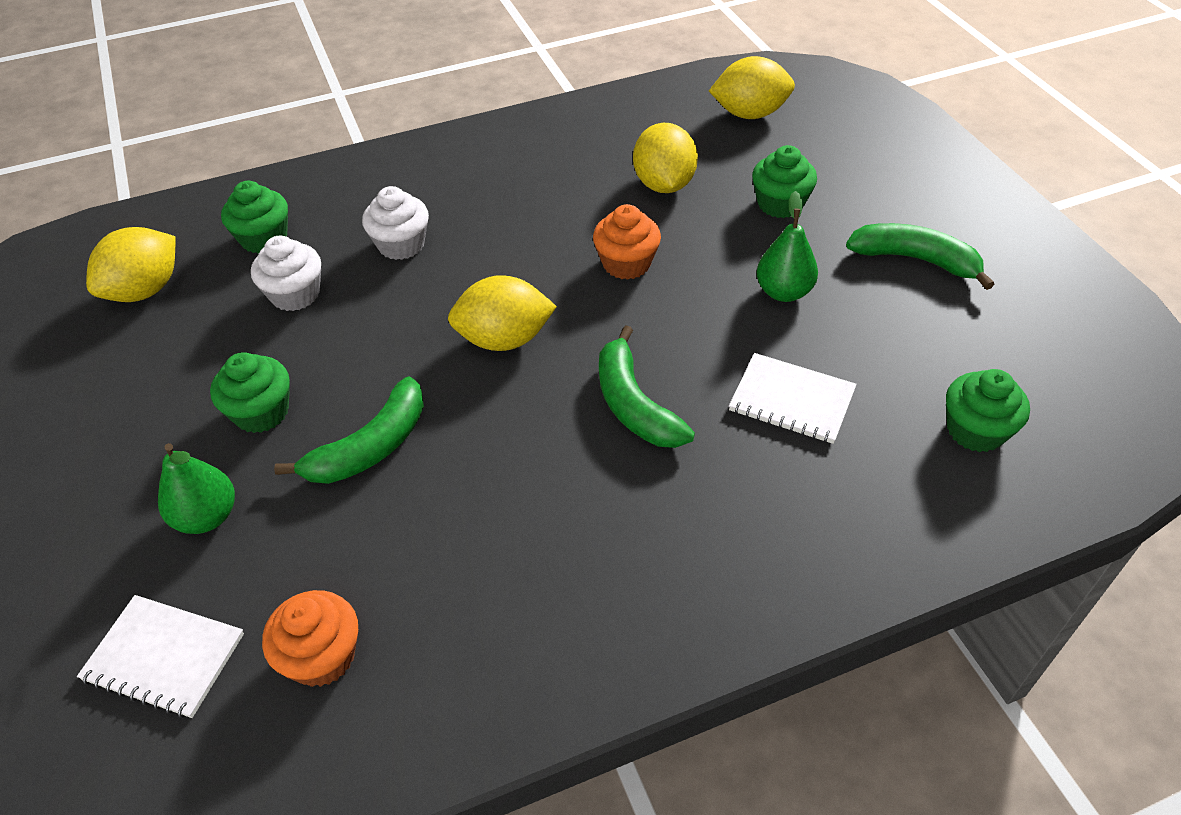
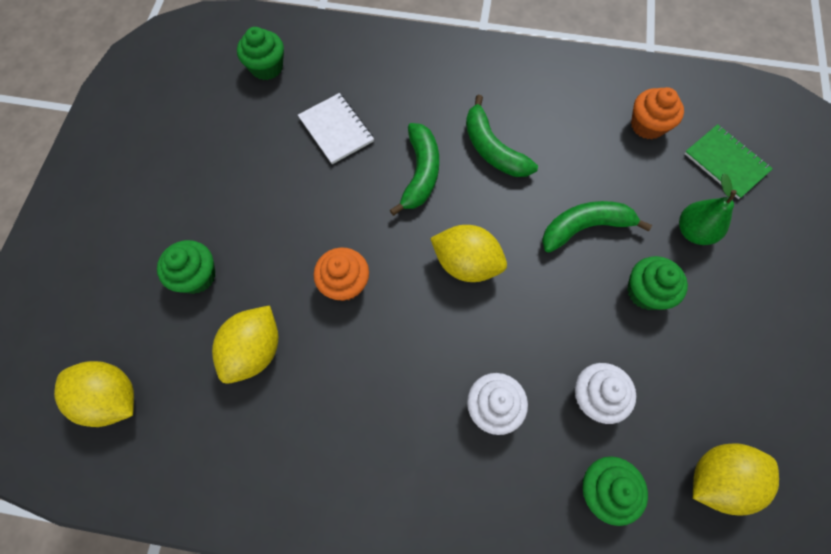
camera: 150 degrees left, 20 degrees up
(164, 657) = (726, 162): white notebook -> green notebook
(783, 292) = (270, 200): green pear -> none
(915, 260) = (171, 177): green banana -> green banana (492, 149)

